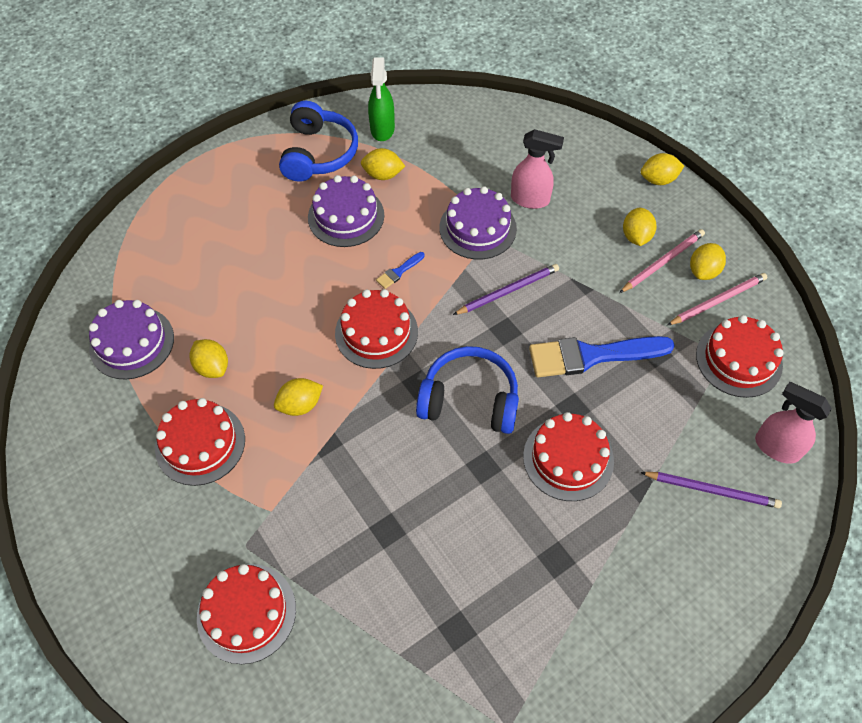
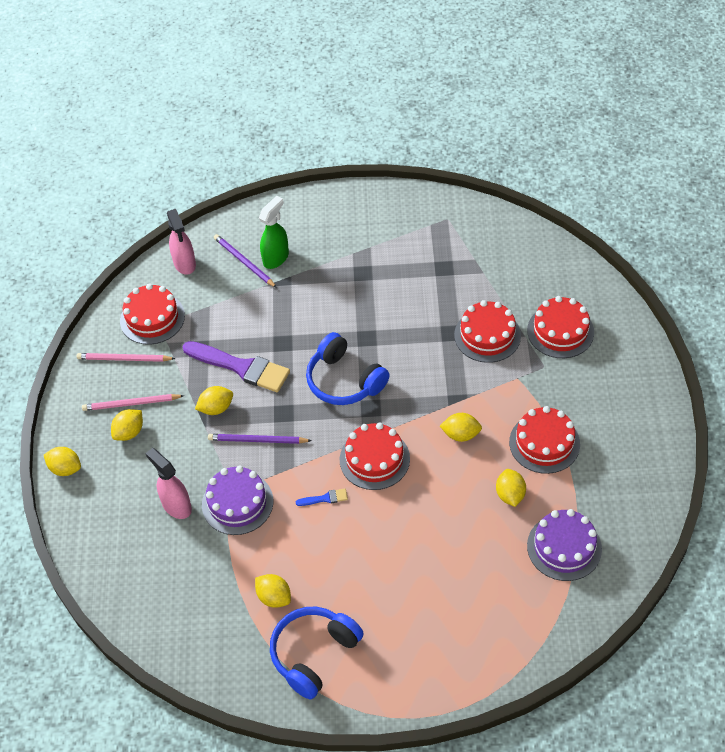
camera: 145 degrees left, 5 degrees down
(346, 216) = (332, 572): purple cake -> none
(382, 129) = (240, 649): green spray bottle -> green spray bottle (276, 258)
(568, 458) = (311, 317): red cake -> red cake (487, 335)
(592, 356) = (241, 367): blue brush -> purple brush
(703, 271) = (111, 383): yellow lemon -> yellow lemon (216, 408)

